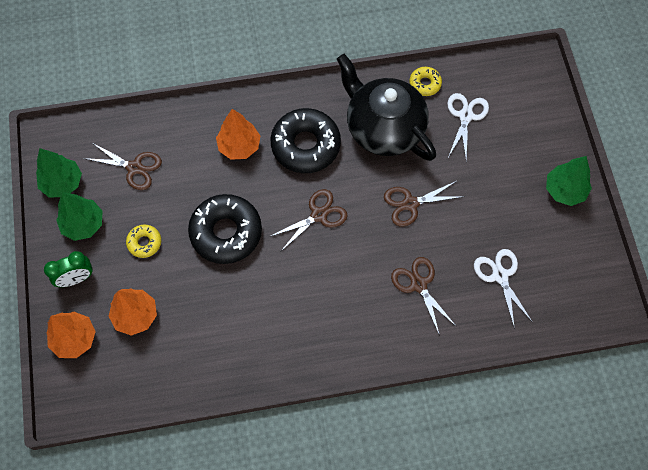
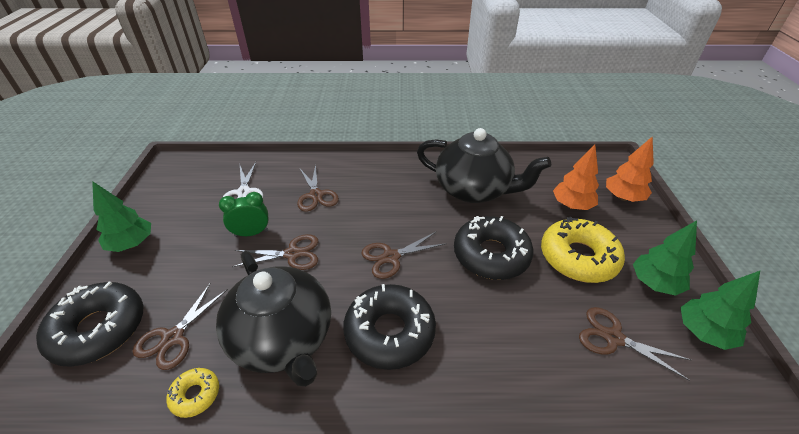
camera: 170 degrees left, 25 degrees down
(76, 278) = (640, 237): green clock -> green clock (251, 233)
(144, 243) = (578, 257): yellow donut -> yellow donut, size x2.09
(239, 146) = (476, 344): orange tree -> none
(243, 323) = (474, 190): none -> black teapot
(465, 116) = (173, 337): white scissors -> brown scissors
(525, 113) = (99, 329): none -> black donut

